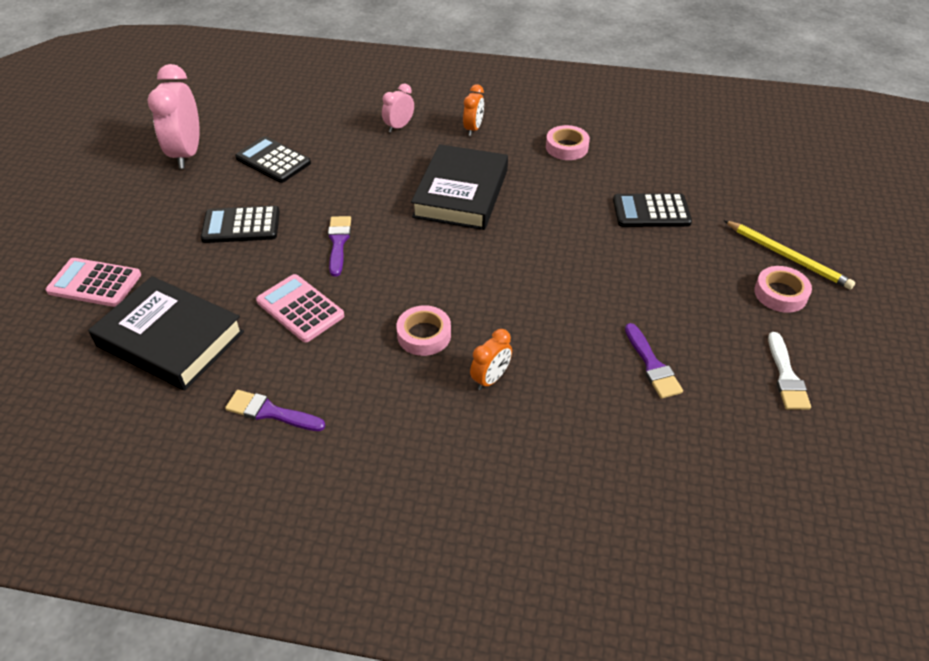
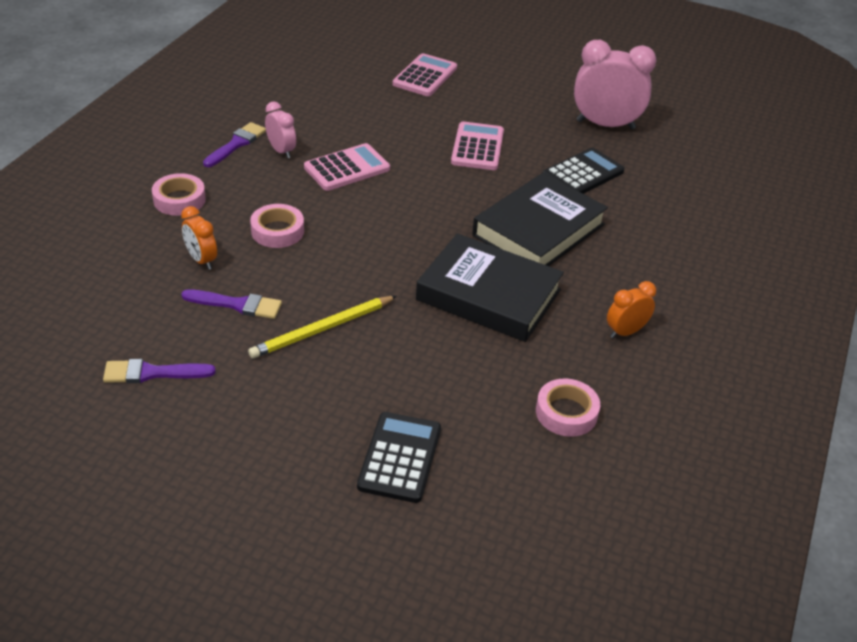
camera: 100 degrees right, 5 degrees down
(170, 338) = (342, 106): black book -> black book (539, 230)
(241, 226) = (477, 147): black calculator -> pink calculator
(338, 242) = (431, 199): purple brush -> purple brush (237, 304)
(399, 126) = (638, 269): pink clock -> pink clock (281, 151)
(473, 129) = (625, 332): orange clock -> orange clock turned 120 degrees clockwise
(780, 294) = (191, 533): pink tape -> pink tape (179, 200)
(786, 376) = (70, 479): white brush -> none
(787, 257) = (253, 575): yellow pencil -> yellow pencil (322, 329)

